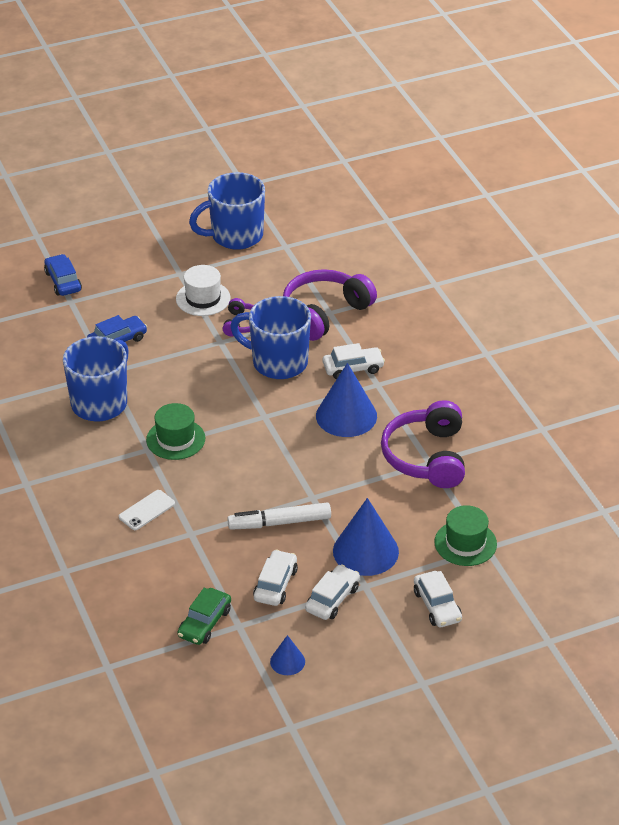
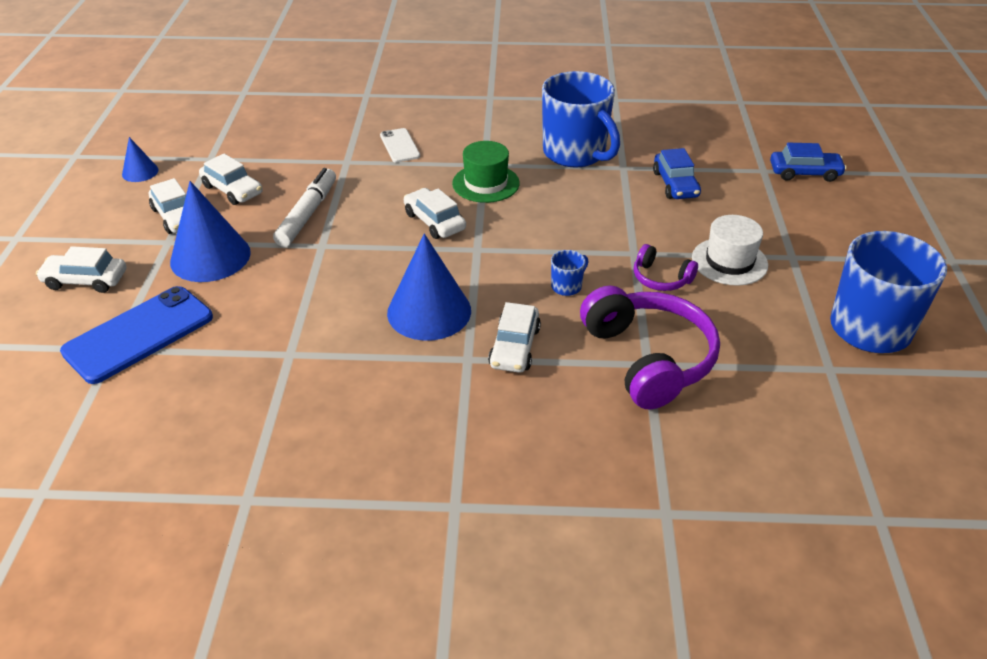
camera: 115 degrees right, 0 degrees up
(204, 623) = (233, 143): green car -> none
(244, 449) = (434, 221): none -> white car
(278, 362) = (567, 286): blue mug -> blue mug, size x0.40
(426, 457) = (301, 355): purple headphones -> none
(465, 543) = (139, 334): green hat -> blue phone

